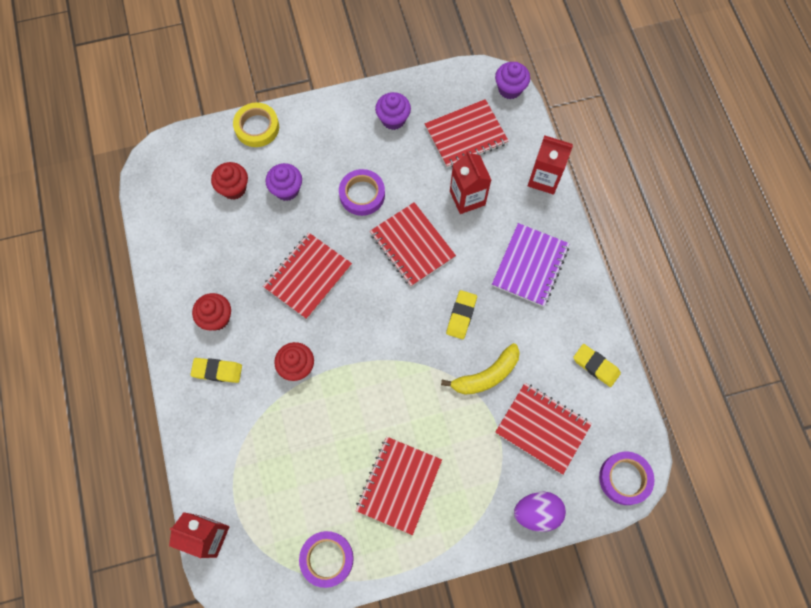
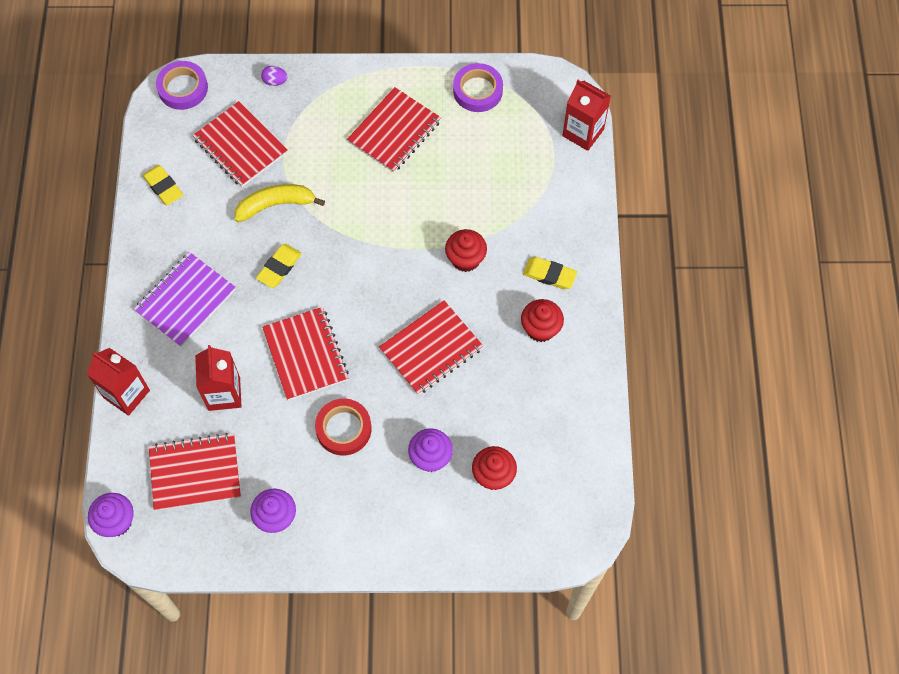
camera: 165 degrees left, 5 degrees down
(257, 127) = (448, 551): yellow tape -> none
(362, 194) = (343, 429): purple tape -> red tape
(537, 512) = (275, 81): purple egg -> purple egg, size x0.55

